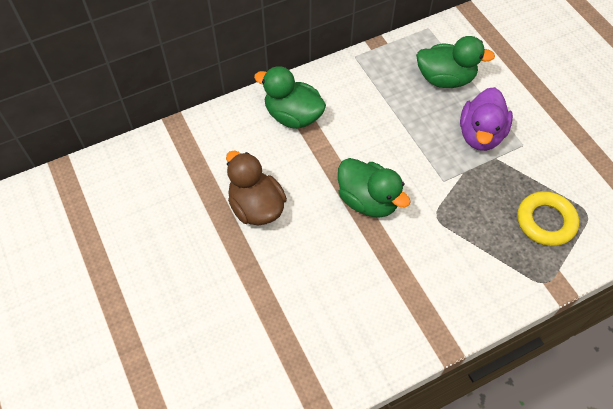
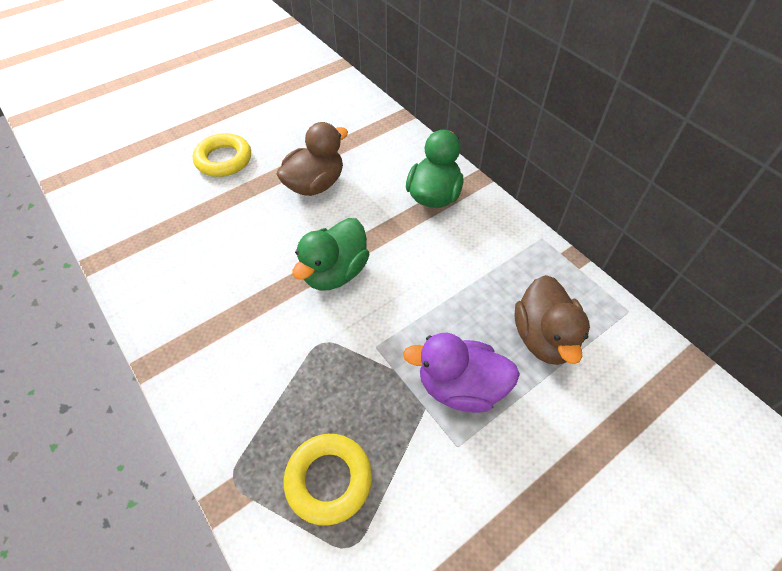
camera: 80 degrees right, 5 degrees down
(195, 291) = (224, 160): none -> yellow ring
(445, 79) = (544, 337): green duck -> brown duck

